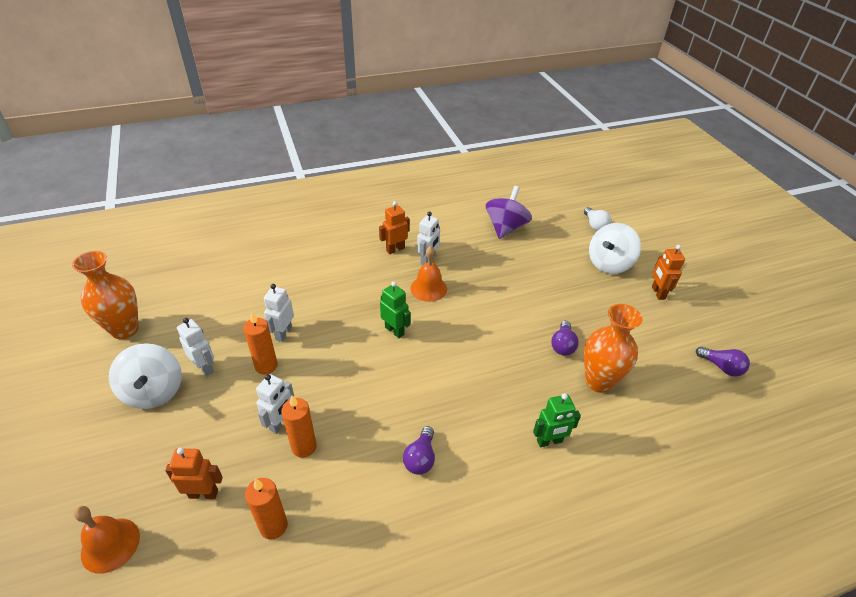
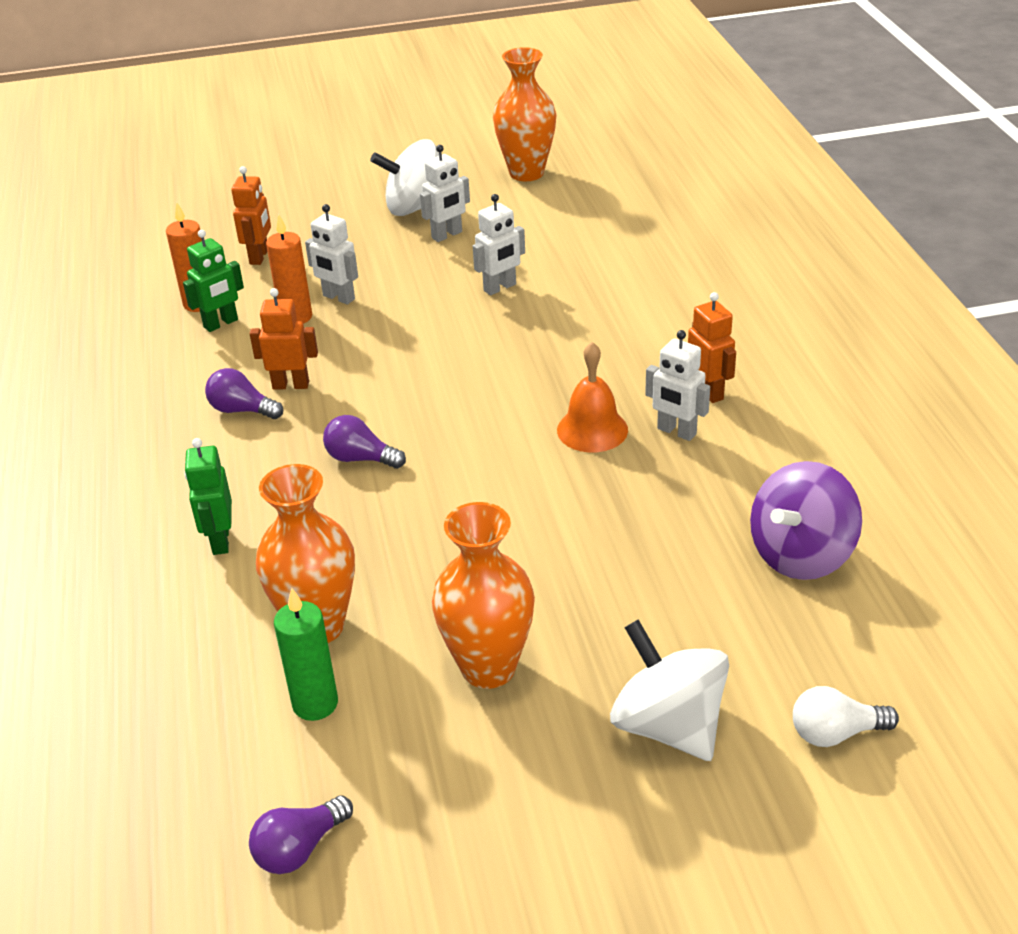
camera: 100 degrees right, 5 degrees down
(110, 545) = (224, 214): orange bell -> none
(266, 366) = (439, 279): orange candle -> none
(283, 333) = (500, 288): white robot -> white robot turned 120 degrees clockwise
(395, 331) = (489, 390): green robot -> green robot (221, 324)
(505, 228) = (801, 555): purple spinning top -> purple spinning top turned 105 degrees clockwise
(562, 345) = (417, 591): purple light bulb -> purple light bulb (360, 458)
(601, 316) = (488, 668): none -> orange vase
(646, 374) = (315, 704): none -> green candle
(658, 293) = (554, 799): orange robot -> orange robot (291, 385)

